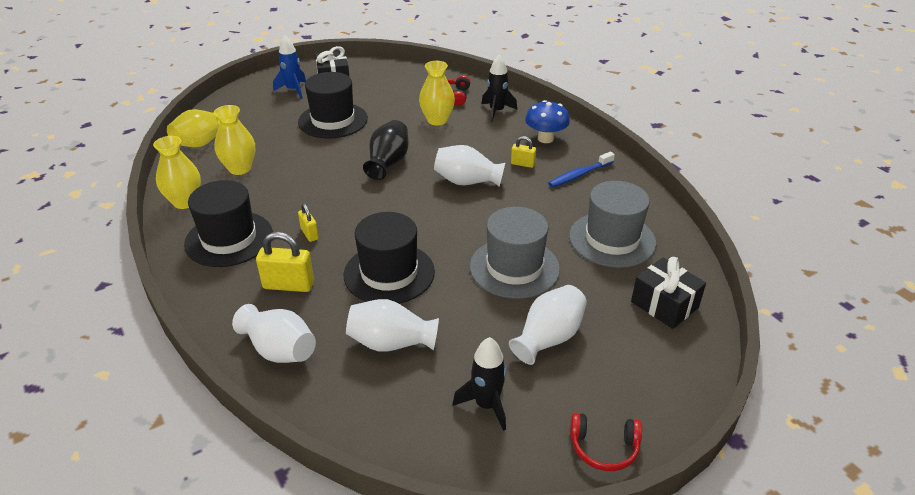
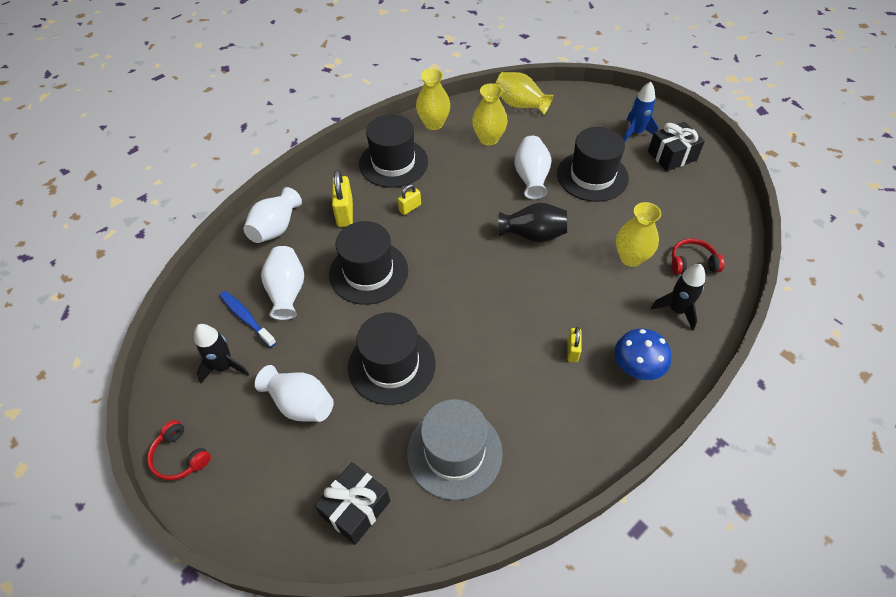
camera: 80 degrees right, 15 degrees up
(467, 182) = (521, 305): white vase -> white vase (531, 178)
(514, 268) = (391, 365): grey hat -> black hat
(579, 175) = (570, 411): blue toothbrush -> blue toothbrush (246, 318)
(604, 447) = (180, 456): red headphones -> red headphones turned 45 degrees counterclockwise

